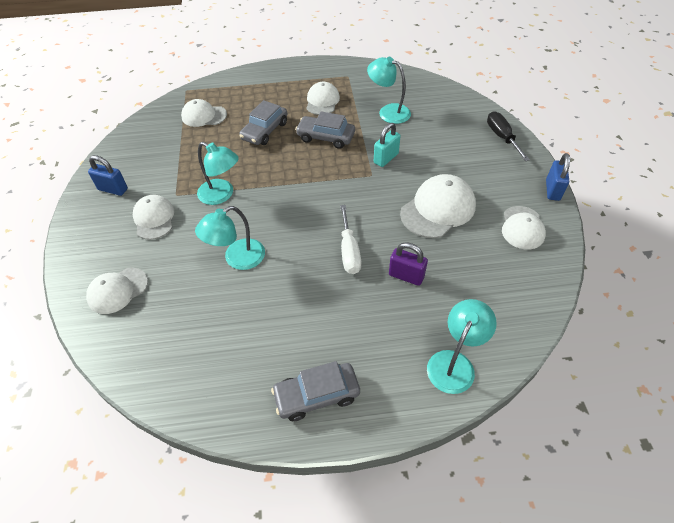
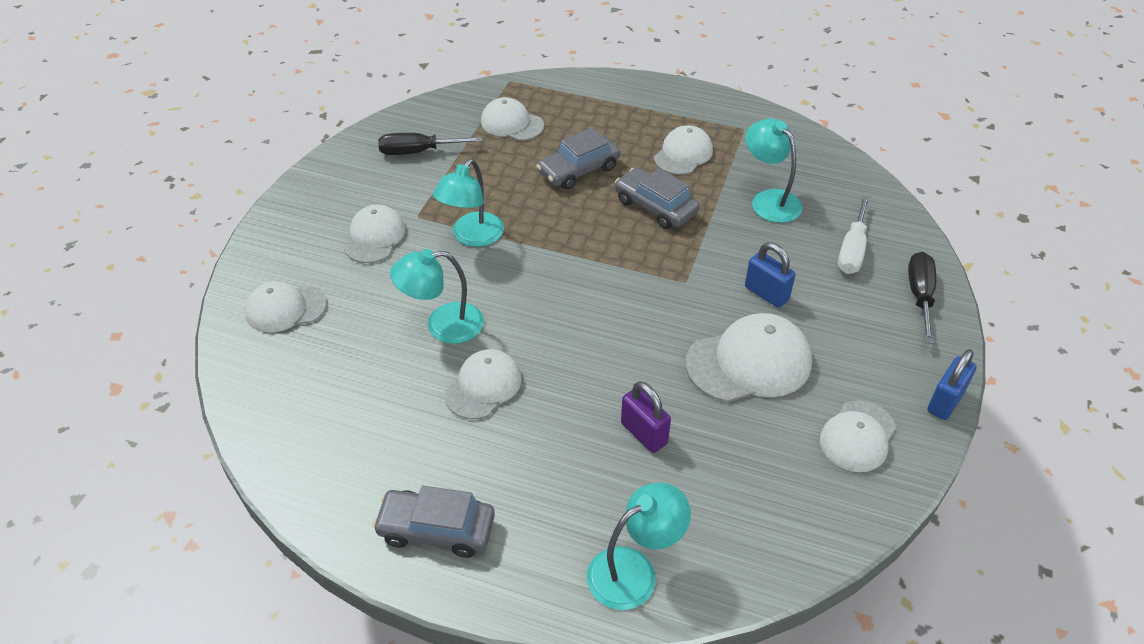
camera: 25 degrees right, 5 degrees down
(113, 189) = (348, 183): blue padlock -> blue padlock (766, 293)
(151, 153) = (418, 152): none -> black screwdriver
(221, 195) = (472, 237): turquoise lamp -> turquoise lamp turned 60 degrees clockwise
(289, 288) = (483, 386): none -> white cap
(349, 251) = (589, 371): white screwdriver -> white screwdriver (852, 250)
(386, 158) = (721, 265): turquoise padlock -> none

